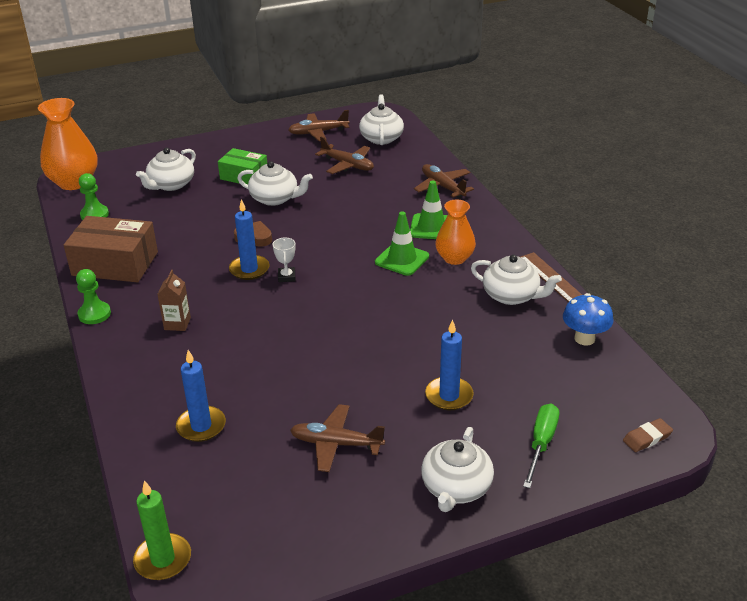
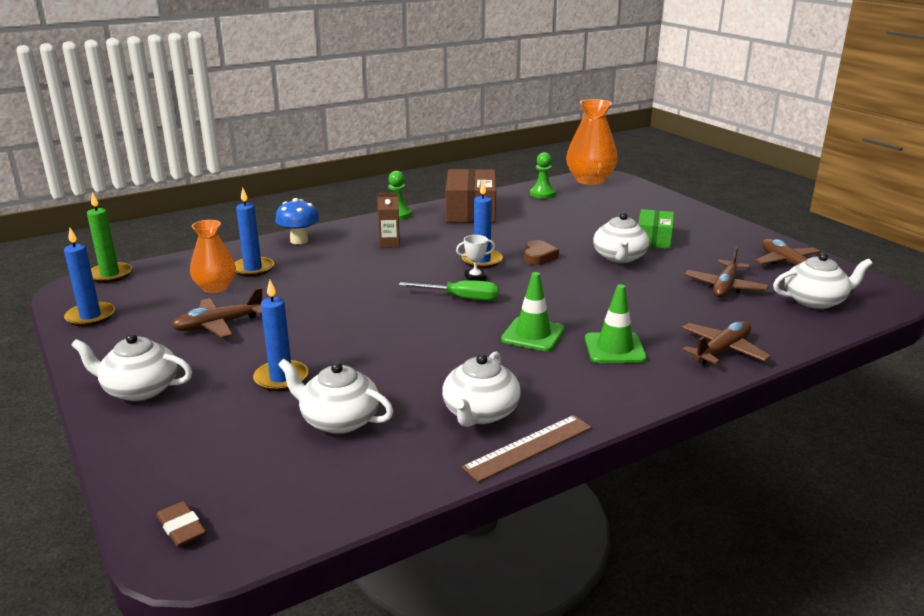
camera: 80 degrees right, 10 degrees down
(171, 184) = (612, 212): white teapot -> white teapot (339, 420)
(284, 556) = (90, 316): none -> blue candle
(336, 444) = (218, 325): brown plane -> brown plane turned 120 degrees counterclockwise
(454, 258) = (551, 368): orange vase -> orange vase (215, 287)
(541, 444) = (191, 441): green screwdriver -> green screwdriver (461, 298)
(584, 338) = (394, 475): blue mushroom -> blue mushroom (299, 240)

